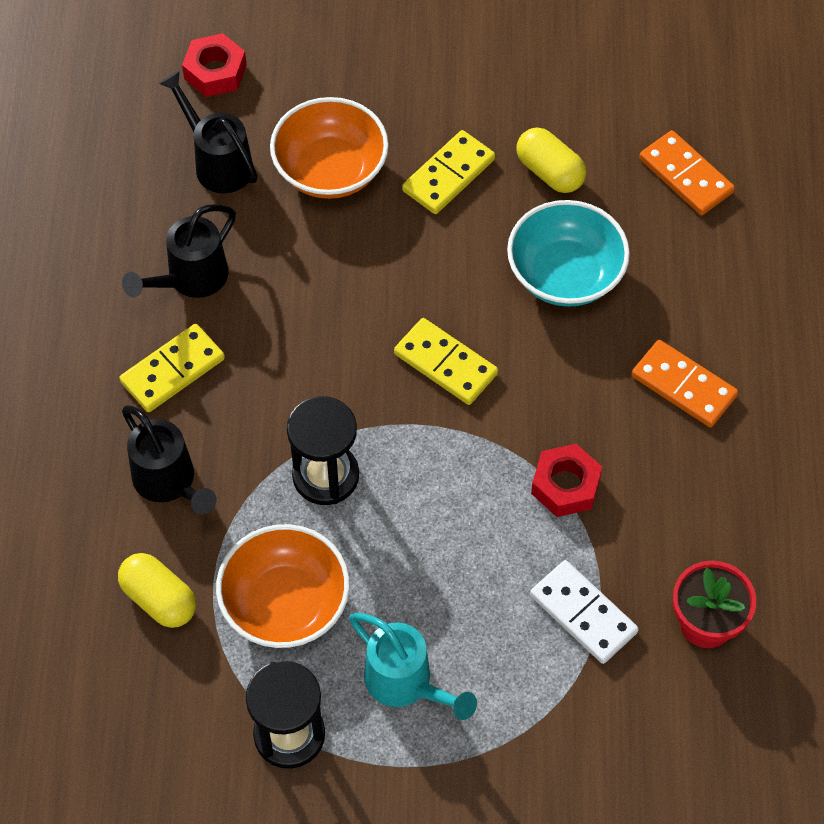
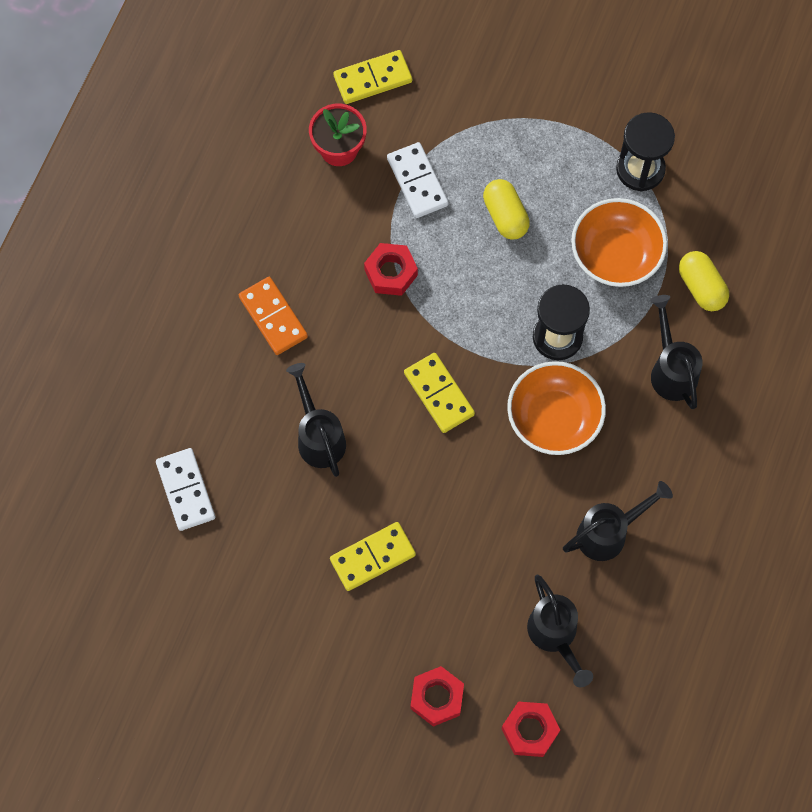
camera: 160 degrees left, 10 degrees up
(173, 371) = (644, 458): yellow domino -> yellow domino (372, 79)
(324, 71) = (437, 698): none -> red nut
(330, 170) = (465, 596): orange bowl -> orange bowl (554, 418)
(406, 684) = (553, 176): turquoise watering can -> none
(549, 172) = (291, 531): yellow capsule -> yellow capsule (505, 216)
(565, 274) = (319, 437): turquoise bowl -> black watering can
(686, 175) = (185, 490): orange domino -> white domino

